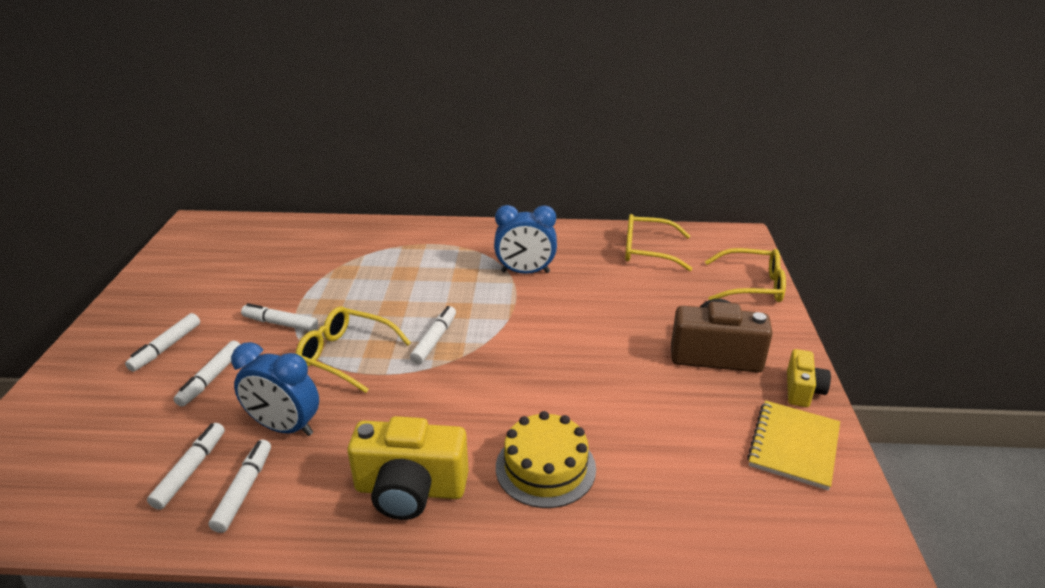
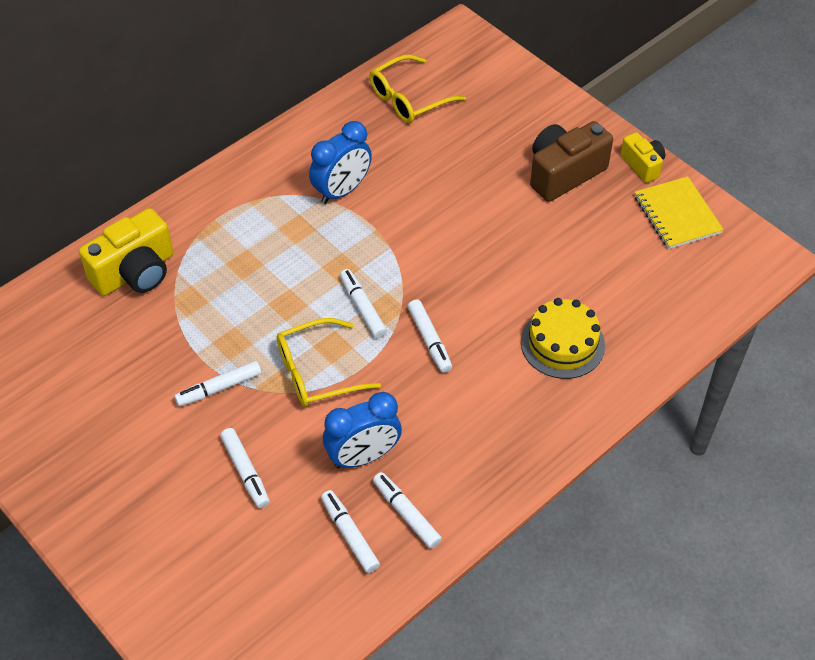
camera: 45 degrees left, 20 degrees up
(166, 347) = (160, 481): white marker -> white marker (429, 340)
(410, 490) = (505, 424): yellow camera -> yellow camera (135, 272)
(751, 286) = (521, 86): yellow glasses -> none

